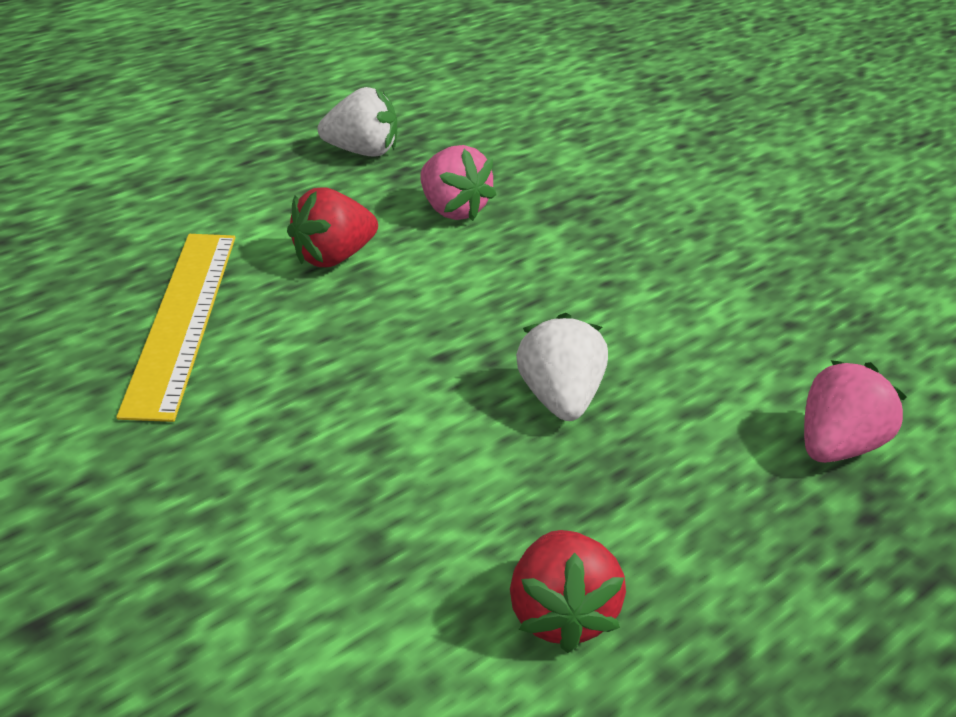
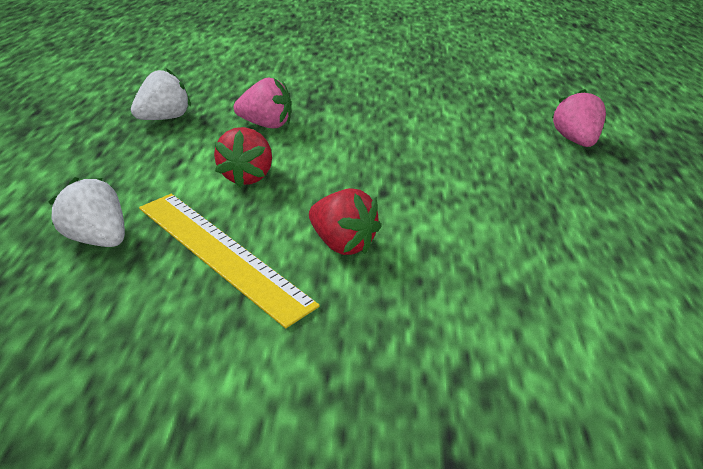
camera: 45 degrees left, 0 degrees up
(559, 399) = (463, 180): white strawberry -> white strawberry (97, 239)
(561, 616) = (620, 264): red strawberry -> red strawberry (342, 244)

